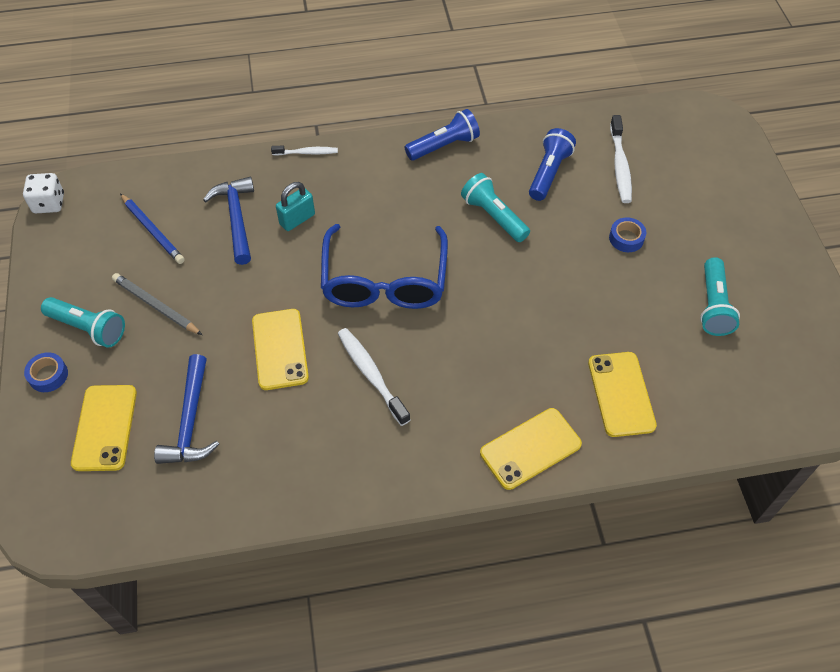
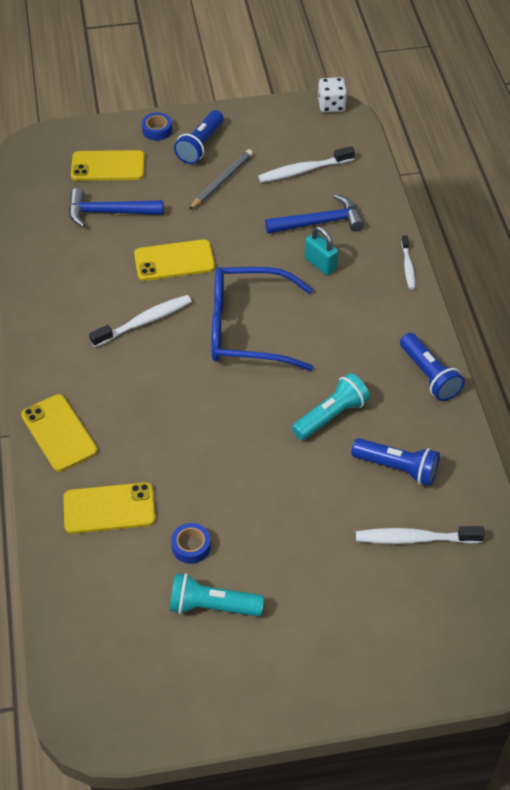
camera: 90 degrees right, 5 degrees down
(88, 328) = (200, 146): turquoise flashlight -> blue flashlight
(153, 231) = (303, 170): blue pencil -> white toothbrush
(626, 238) = (305, 533): blue tape -> blue tape (191, 546)

